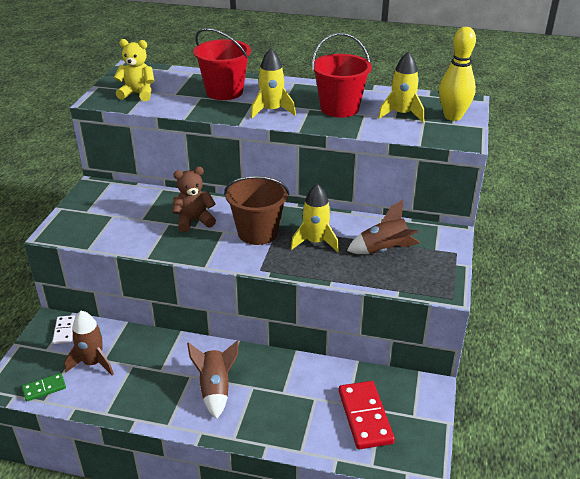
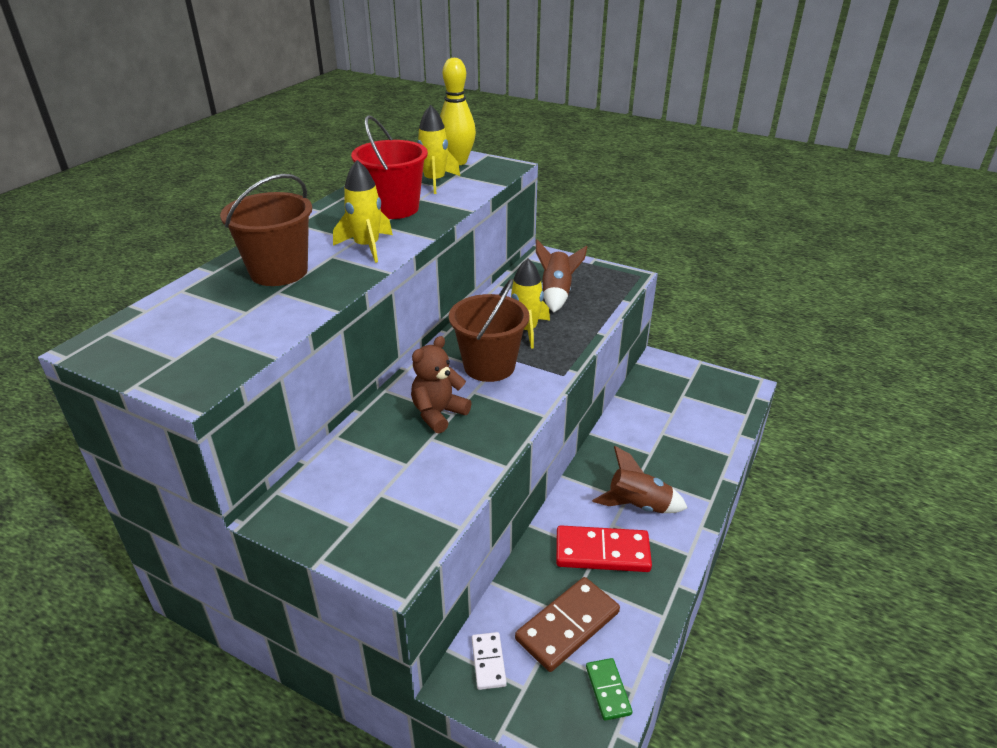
camera: 75 degrees left, 0 degrees up
(64, 331) = (488, 662): white domino -> white domino turned 75 degrees clockwise
(93, 363) = (568, 626): brown rocket -> brown domino
(138, 94) = (213, 344): yellow teddy bear -> none
(194, 221) = (438, 414): brown teddy bear -> brown teddy bear turned 45 degrees clockwise
(224, 92) = (279, 272): red bucket -> brown bucket
(365, 417) = (689, 406): red domino -> red domino (602, 552)

